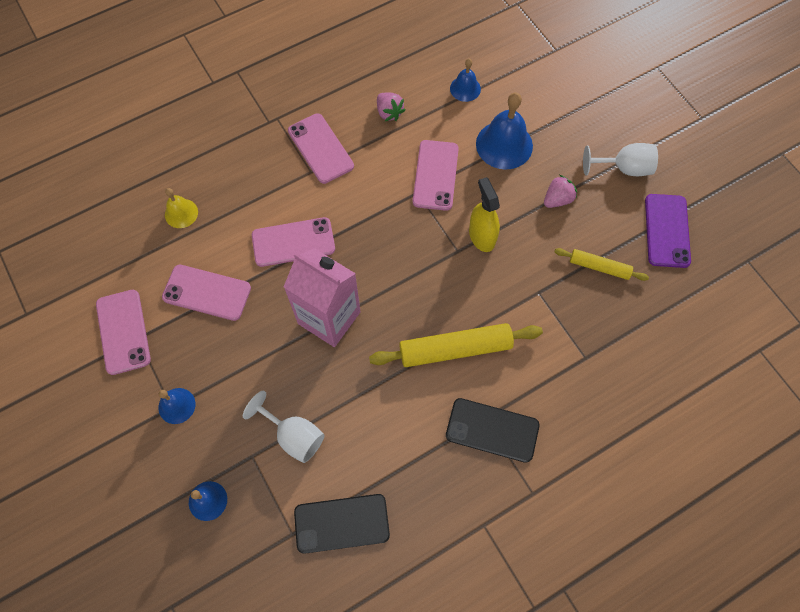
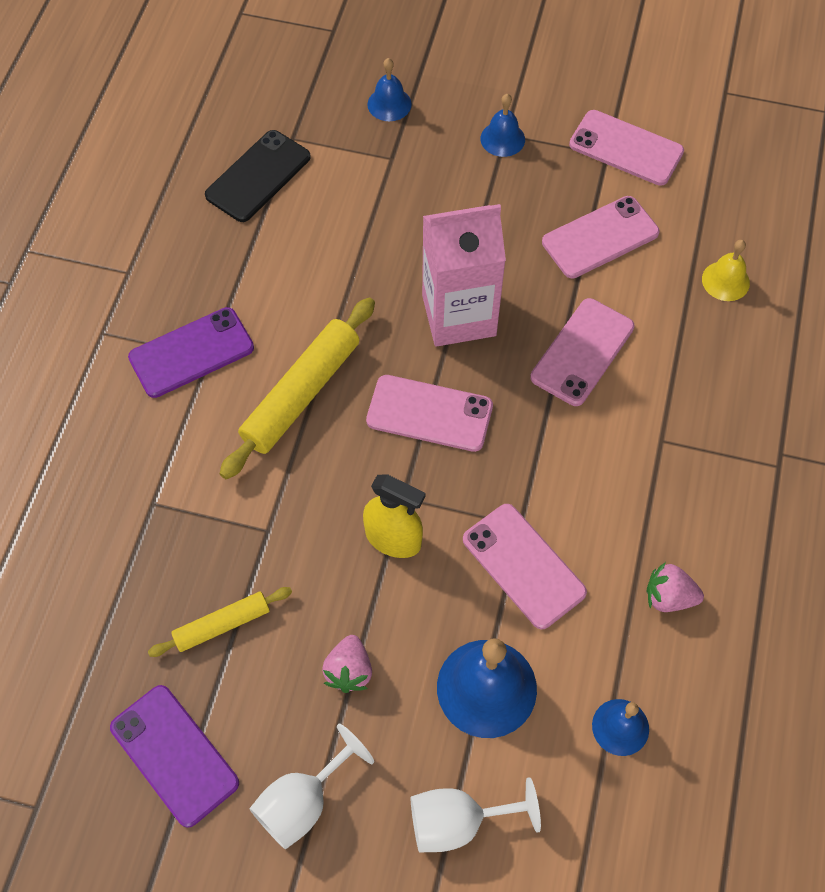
camera: 135 degrees right, 5 degrees down
(293, 435) = (374, 200): white goblet -> white goblet (458, 821)
(320, 148) = (686, 476): pink phone -> pink phone (429, 413)
(492, 430) = (191, 353): black phone -> purple phone

